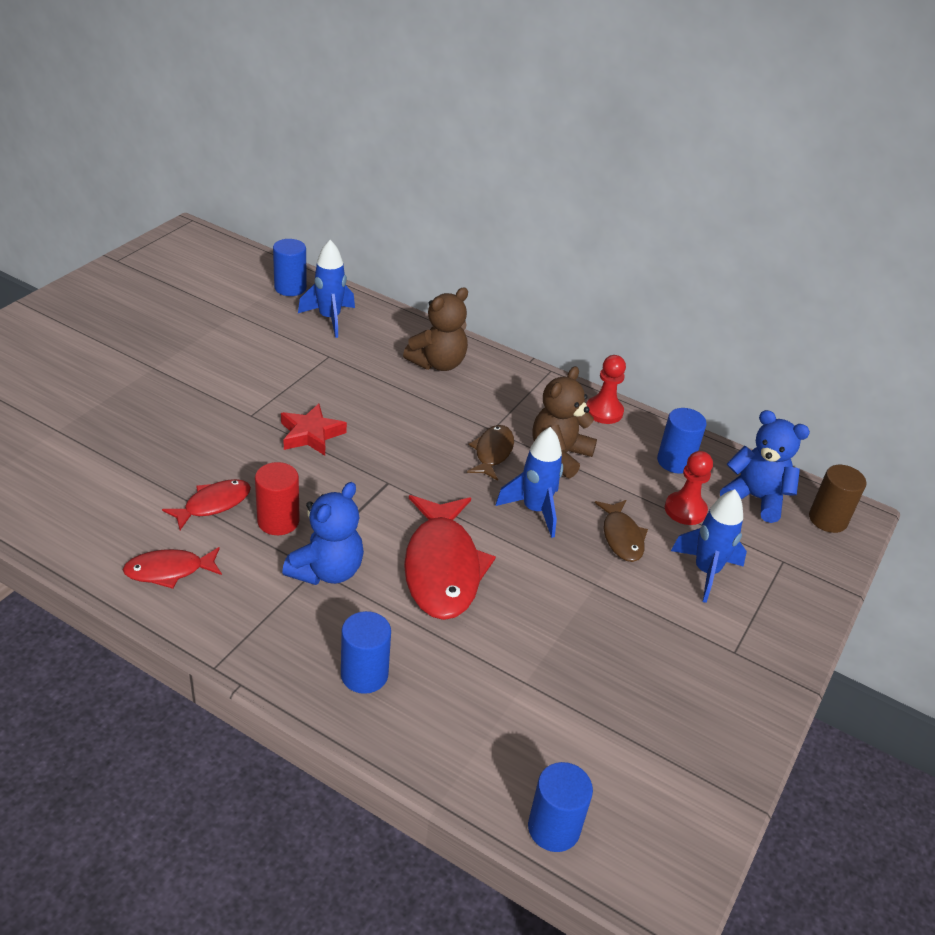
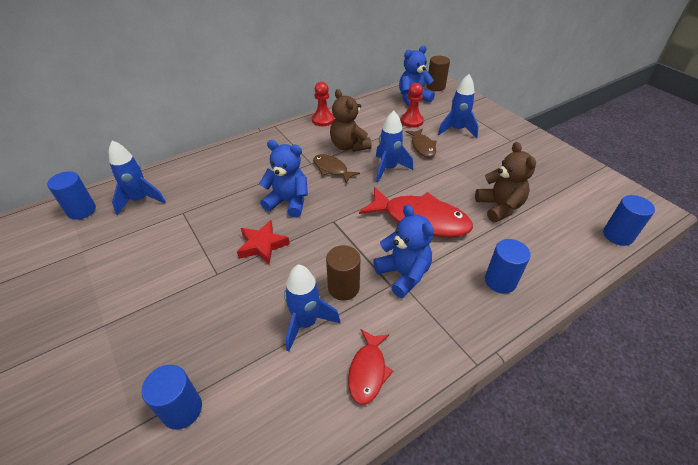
camera: 60 degrees left, 5 degrees up
(213, 504) = (306, 323): red fish -> blue rocket
(278, 521) = (343, 288): red cylinder -> brown cylinder
(398, 432) = (288, 202): none -> blue teddy bear
(438, 363) = (233, 165): brown teddy bear -> brown teddy bear (499, 207)
(621, 537) = (422, 146): brown fish -> brown fish turned 60 degrees clockwise
(675, 461) = (375, 112): blue cylinder -> blue cylinder (182, 409)

